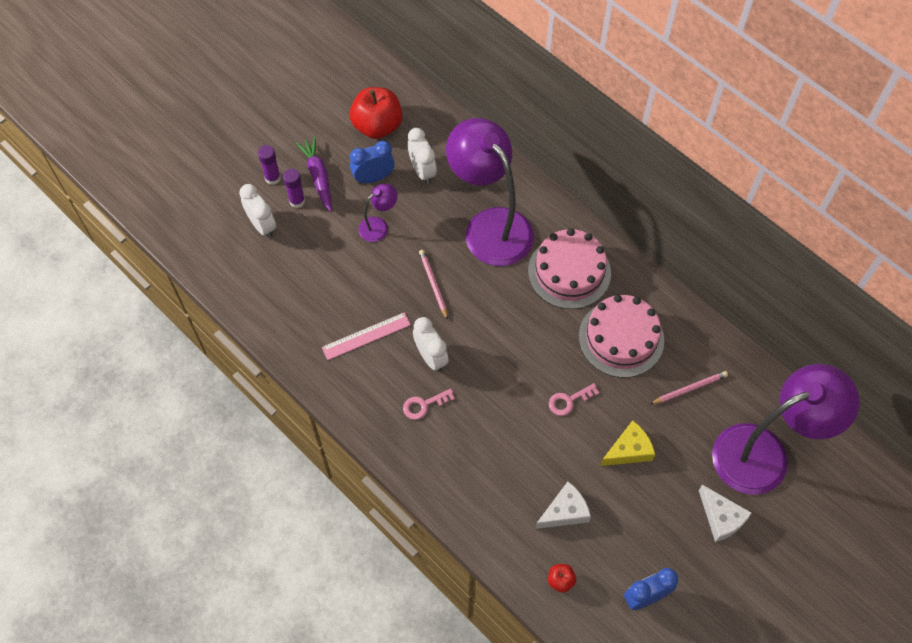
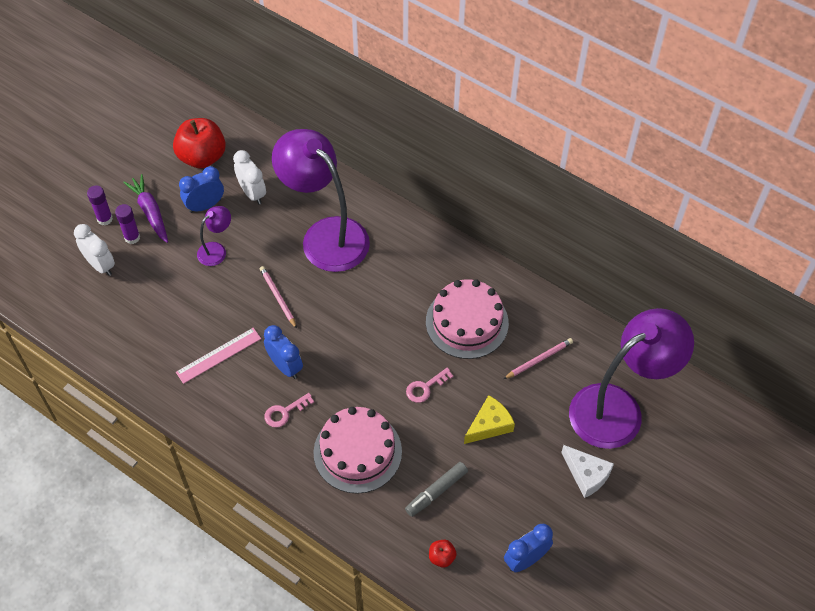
camera: 10 degrees left, 5 degrees down
(431, 357) = (285, 366): white clock -> blue clock
(564, 511) = (436, 492): white cheese -> grey marker
(569, 272) = (408, 268): pink cake -> pink cake (357, 452)

